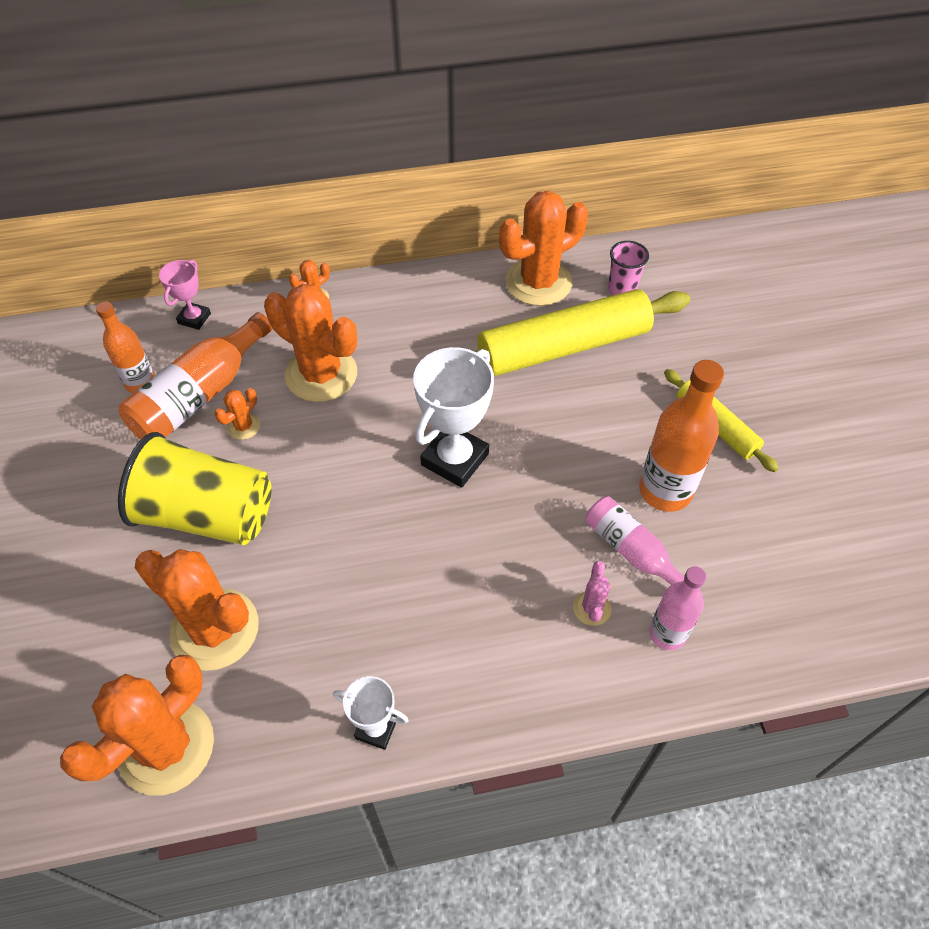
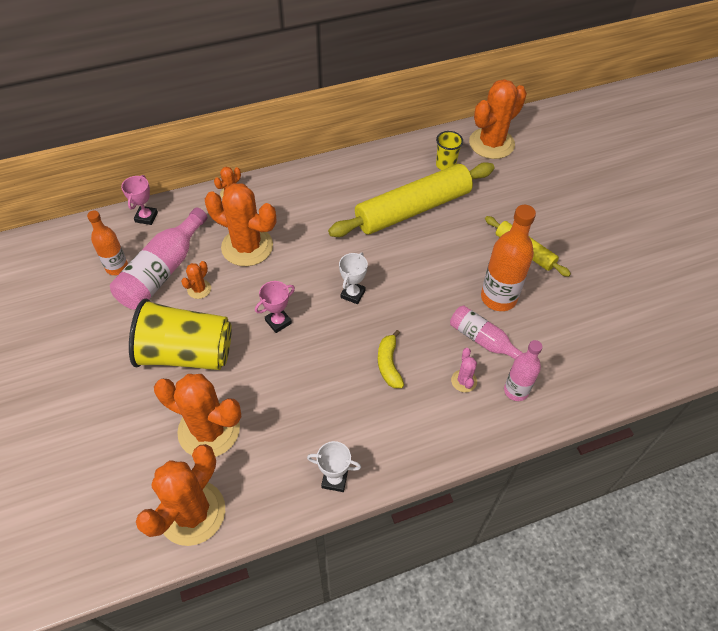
camera: 10 degrees left, 0 degrees up
(200, 395) = (162, 271): orange bottle -> pink bottle
(342, 486) = (278, 322): none -> pink trophy
(455, 459) = (353, 294): white trophy -> white trophy, size x0.55
(487, 568) = (389, 364): none -> yellow banana
(538, 282) = (387, 166): orange cactus -> orange cactus (491, 143)
(622, 289) = (445, 165): pink cup -> yellow cup

